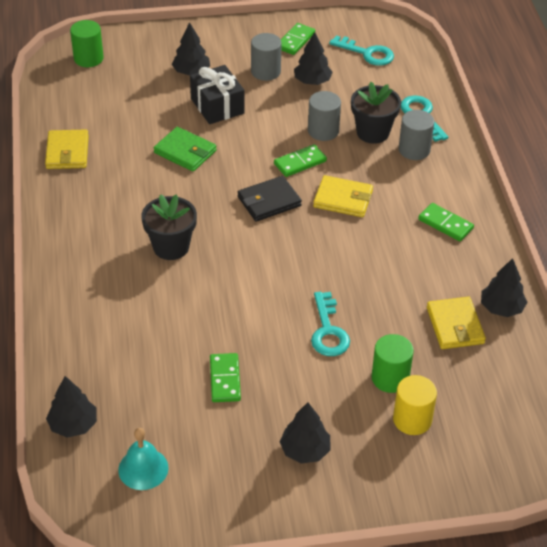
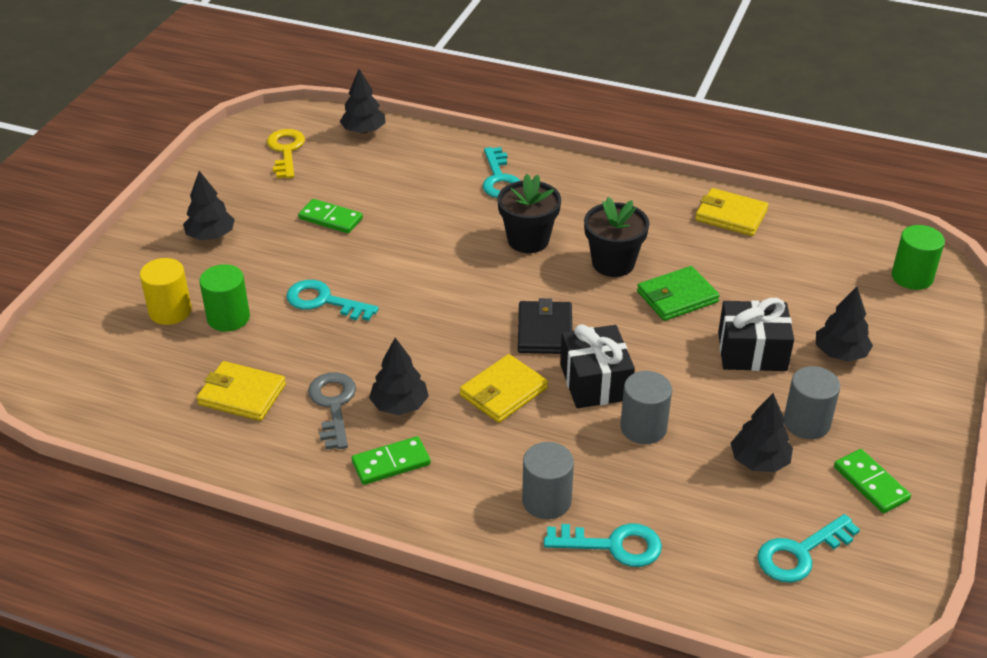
camera: 120 degrees right, 5 degrees down
(97, 295) = (499, 179): none -> turquoise key
(143, 469) = (286, 151): turquoise bell -> yellow key
(300, 162) = (595, 382): green domino -> black gift
(373, 132) = (609, 475): black flower pot -> black flower pot (613, 263)
(423, 274) = (333, 405): none -> grey key
(501, 308) = (227, 445): black tree -> black tree (399, 405)

